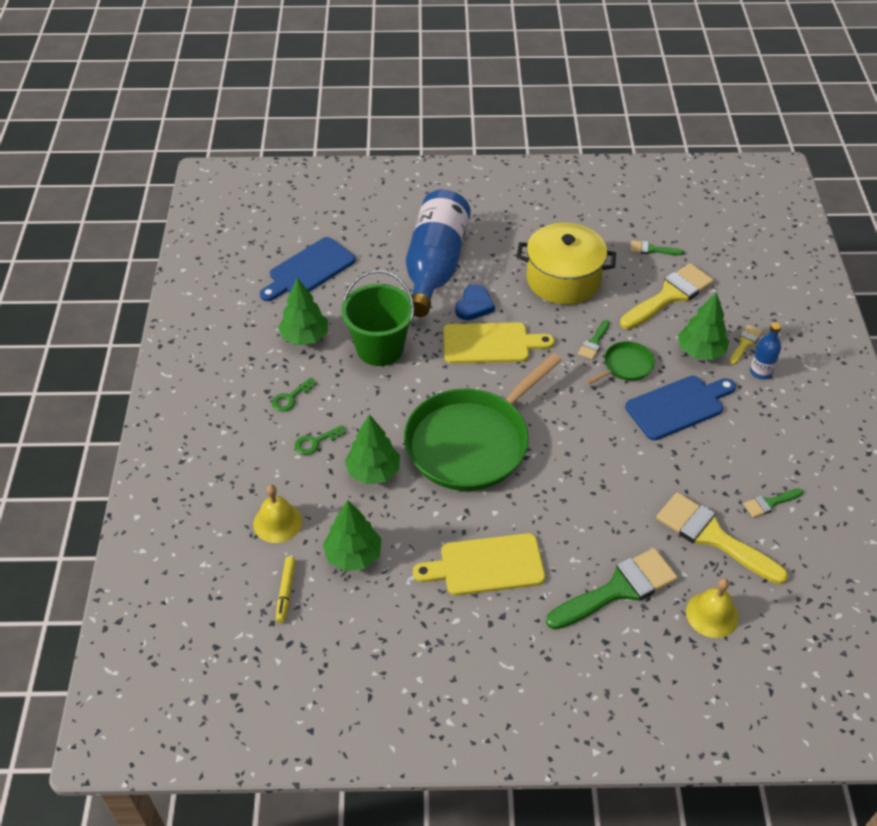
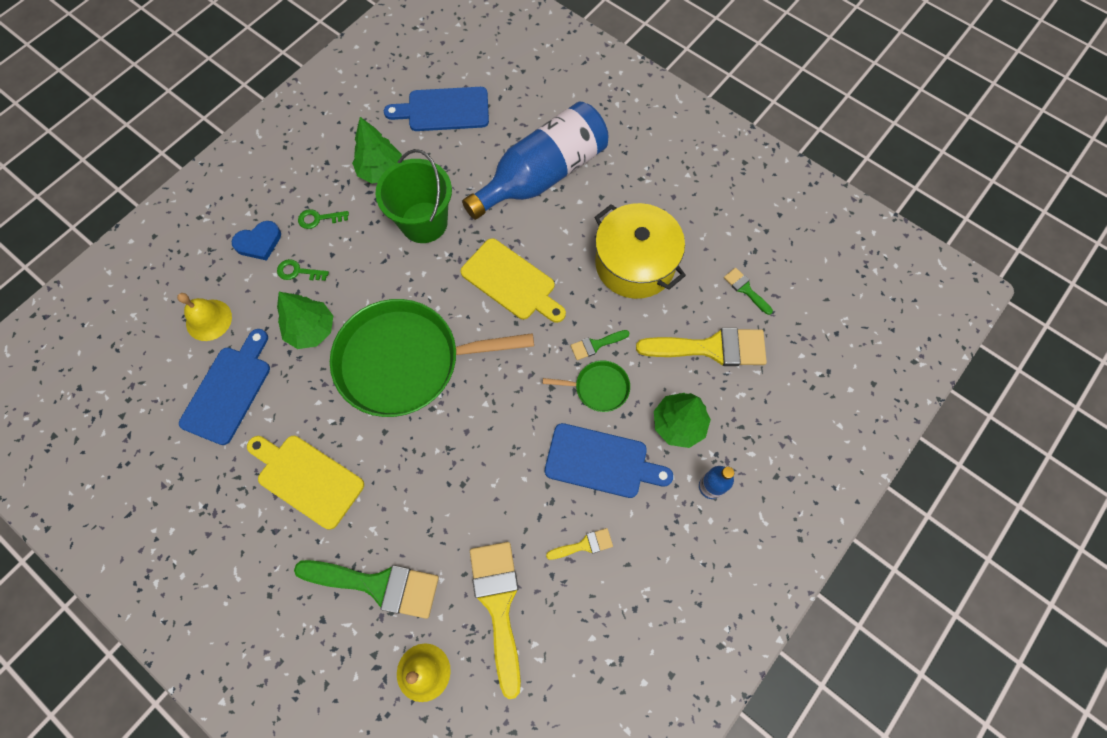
camera: 40 degrees right, 20 degrees up
(286, 592) = (159, 382): yellow marker -> none
(353, 555) = (229, 390): green tree -> blue cutting board
(474, 305) = (535, 235): blue heart -> blue heart (259, 242)
(745, 343) = (728, 447): yellow brush -> yellow brush (584, 545)
(770, 503) = (579, 617): green brush -> none

